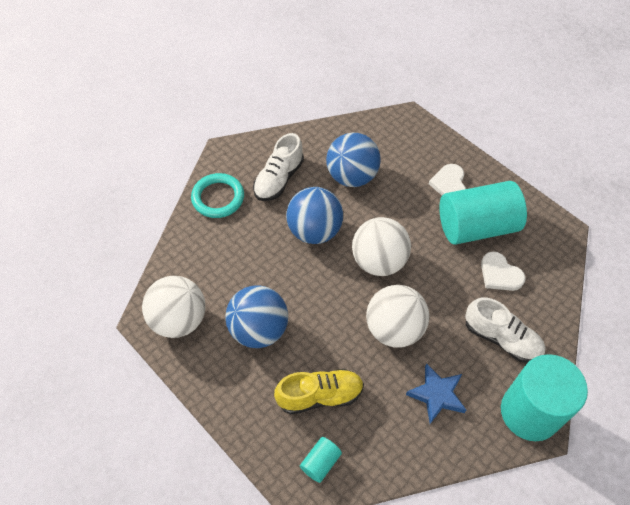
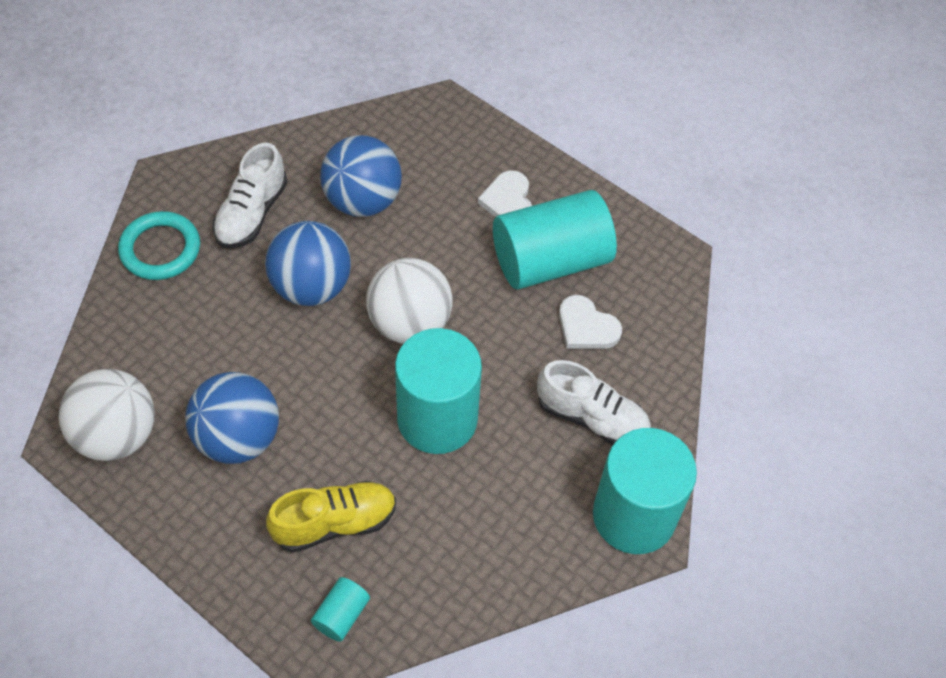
camera: 10 degrees left, 0 degrees up
(394, 329) = (437, 419): white ball -> turquoise cylinder
(437, 395) = (503, 505): blue star -> none

